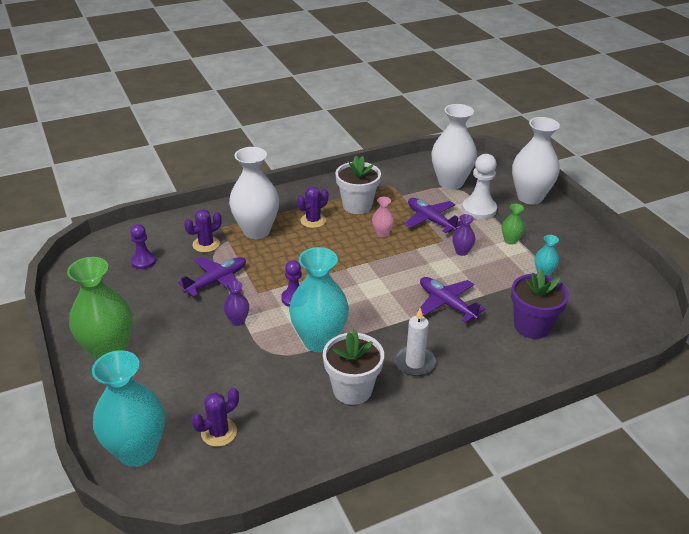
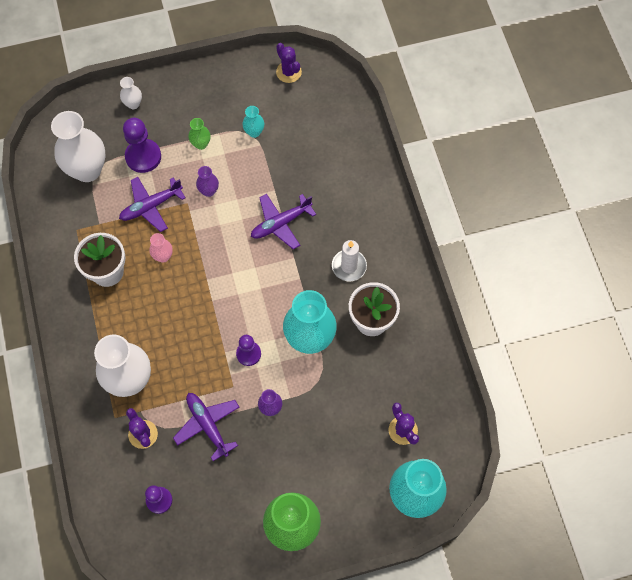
camera: 80 degrees left, 30 degrees up
(313, 220) = (125, 320): purple cactus -> purple cactus (288, 72)
(479, 209) = (143, 156): white pawn -> purple pawn
(530, 197) = (133, 104): white vase -> white vase, size x0.45
(532, 326) = (321, 164): purple flower pot -> none

